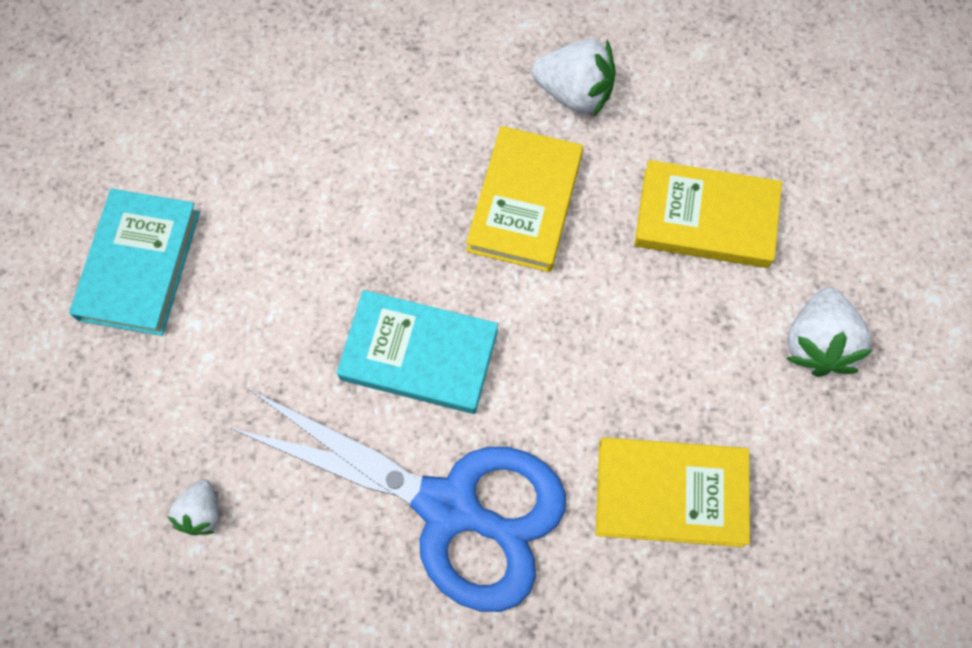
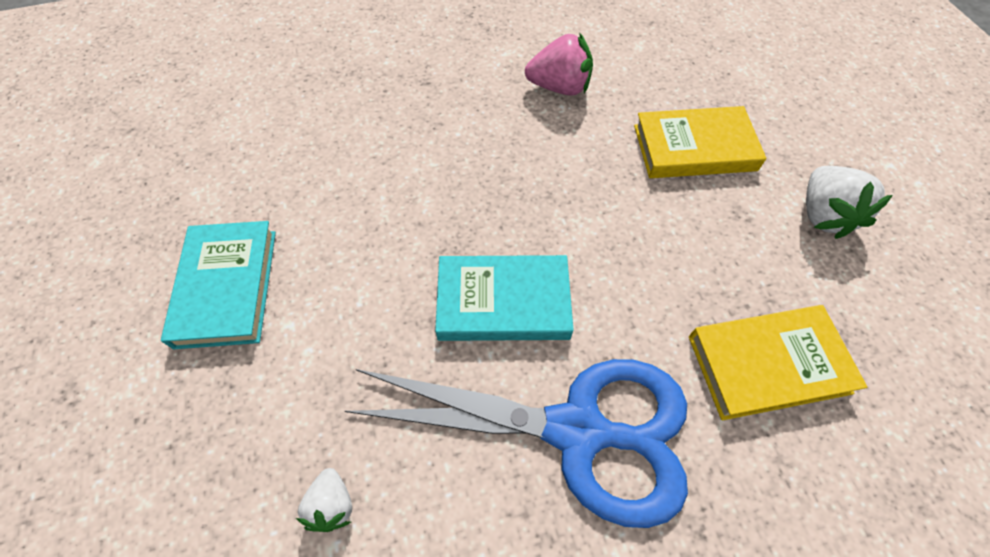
camera: 15 degrees left, 10 degrees down
(524, 203) = (550, 167): yellow book -> none
(574, 93) = (559, 87): white strawberry -> pink strawberry

